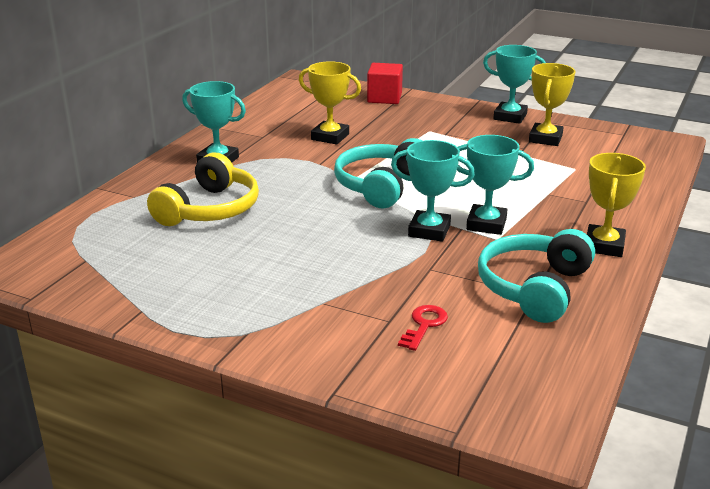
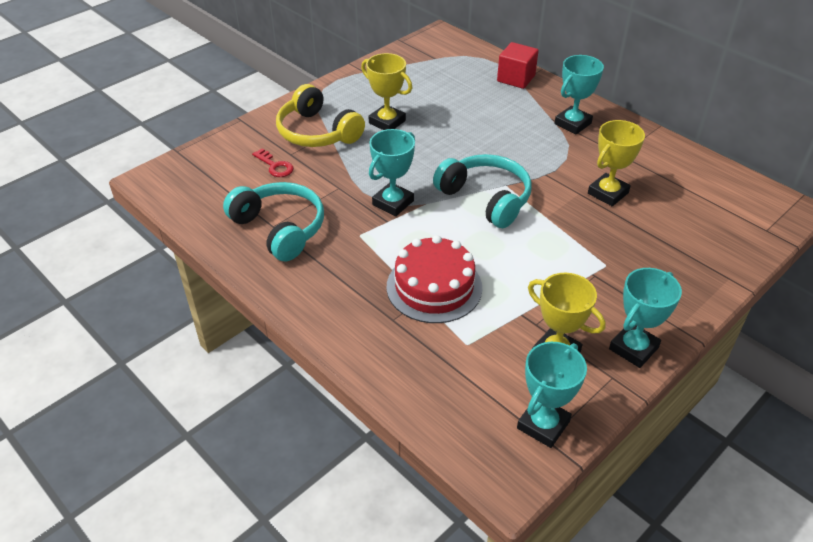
camera: 110 degrees right, 15 degrees up
(210, 209) = (483, 109): yellow headphones -> yellow headphones (317, 132)
(384, 98) = (717, 258): red cube -> red cube (516, 78)
(486, 224) = (385, 237): turquoise trophy -> turquoise trophy (543, 425)
(528, 190) = (434, 287): none -> red cake
(604, 246) = (310, 294): yellow trophy -> yellow trophy (387, 122)

